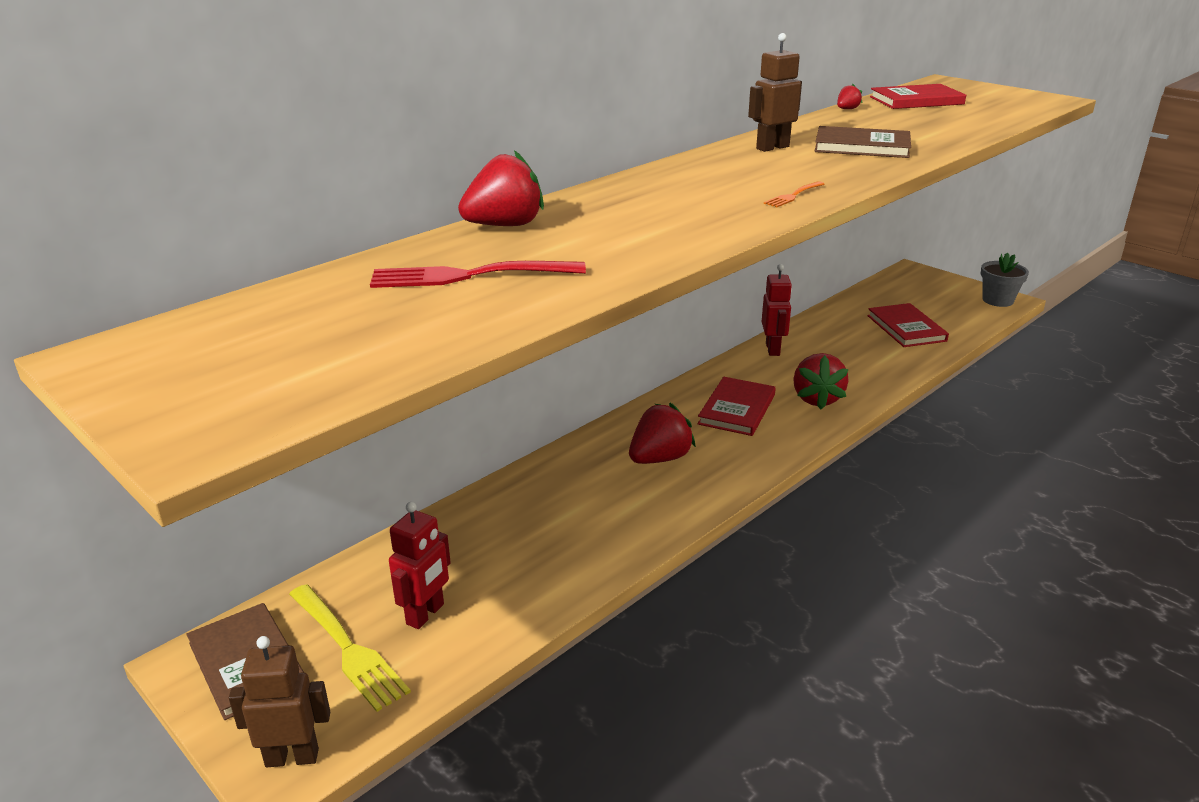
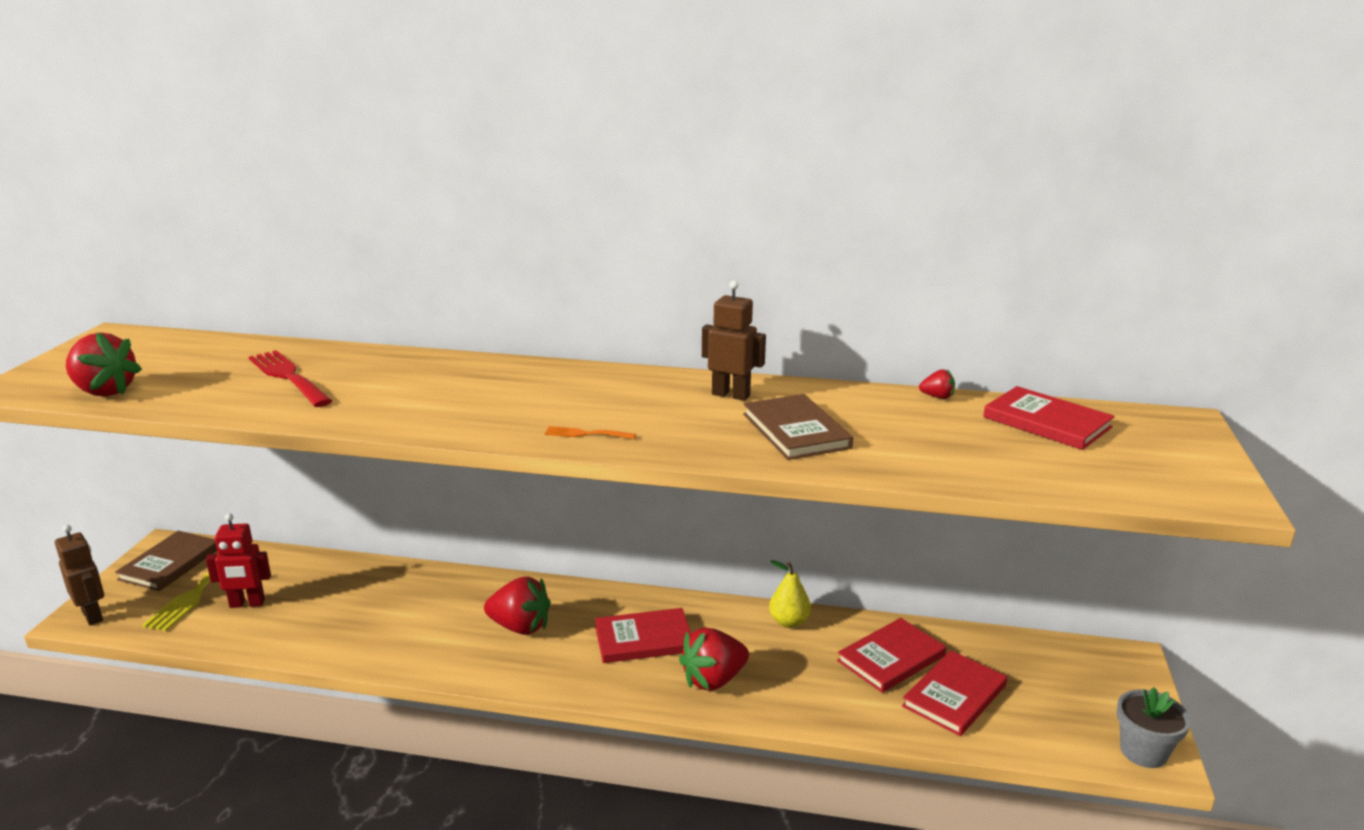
camera: 55 degrees right, 5 degrees down
(505, 225) = (400, 359): red strawberry -> red strawberry (104, 391)
(773, 349) = (789, 622): red robot -> yellow pear
(849, 332) = (891, 658): none -> red book

